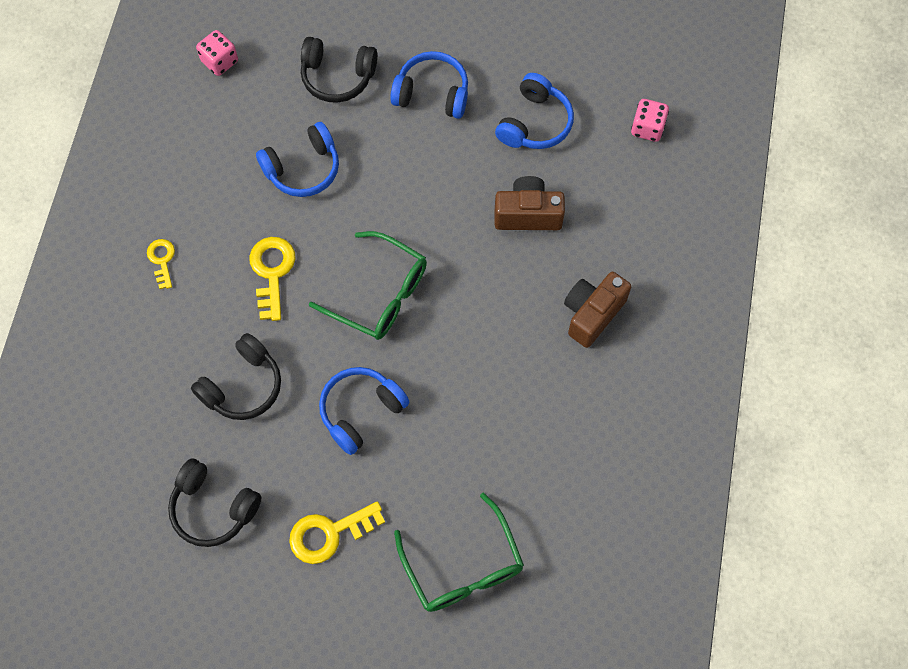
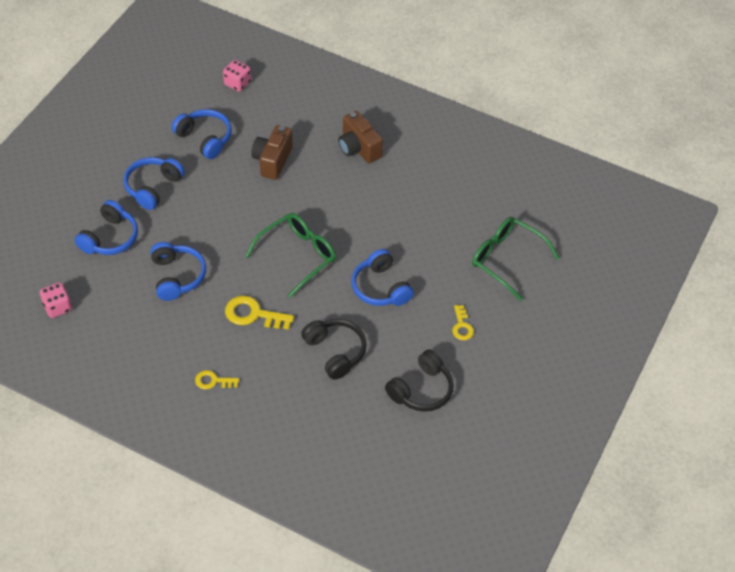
camera: 75 degrees left, 15 degrees down
(329, 533) = (462, 326): yellow key -> yellow key, size x0.61
(337, 76) = (110, 238): black headphones -> blue headphones
(463, 566) = (506, 259): green glasses -> green glasses turned 135 degrees counterclockwise

